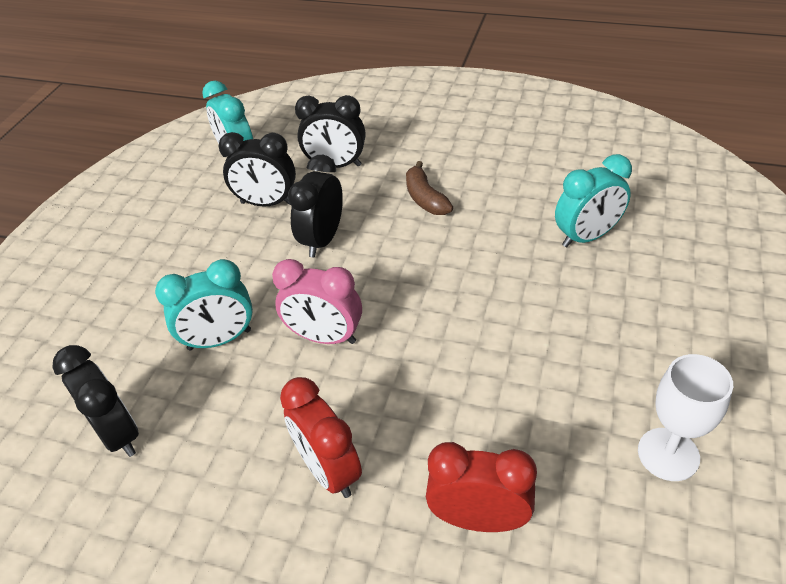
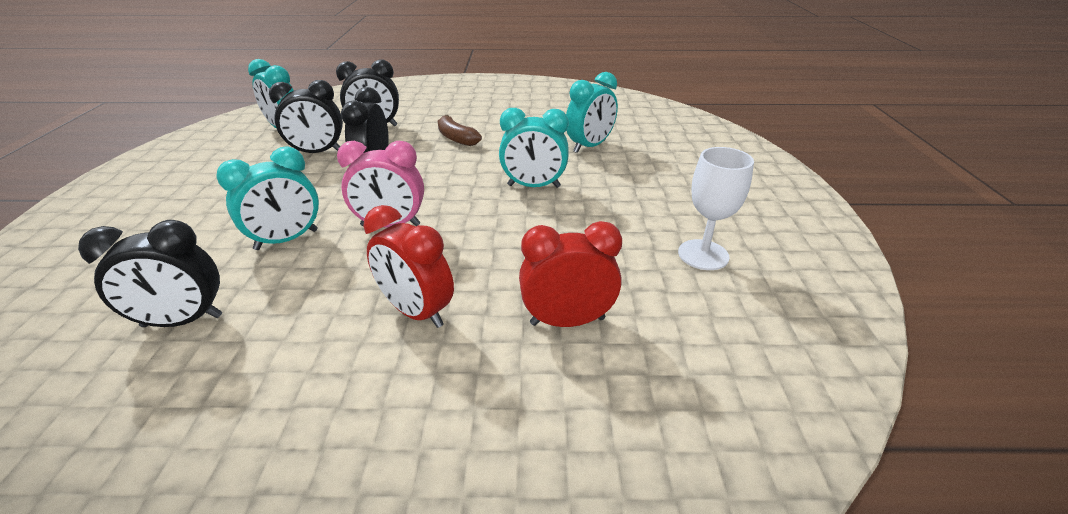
camera: 20 degrees left, 10 degrees down
(118, 433) = (182, 321): black clock -> black clock turned 135 degrees clockwise
(497, 300) = (533, 186): none -> turquoise clock

